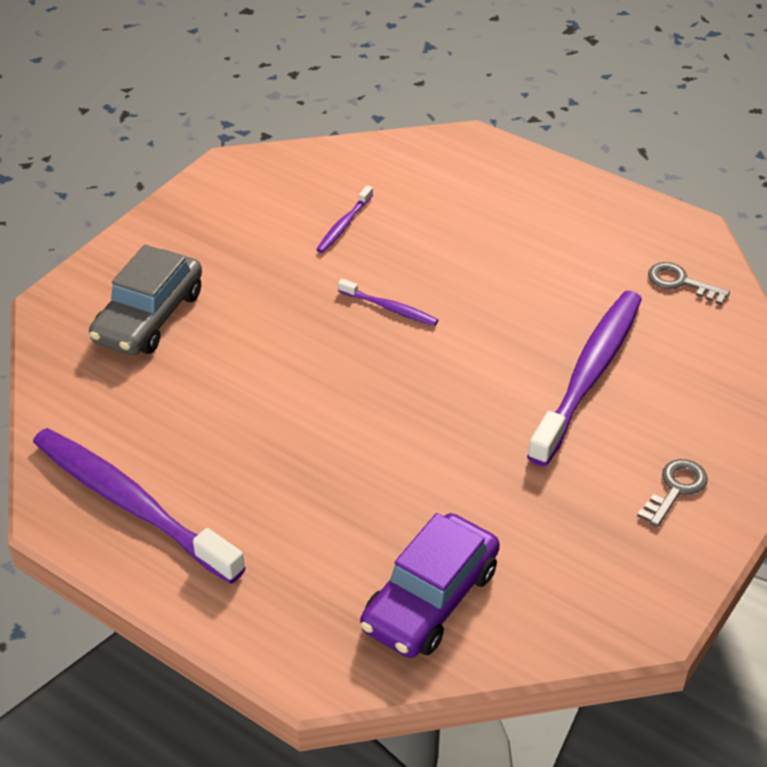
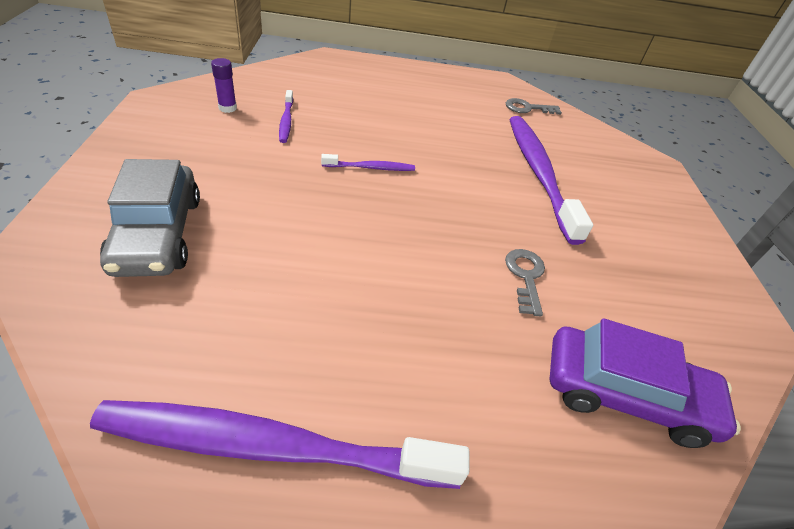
camera: 40 degrees left, 0 degrees up
(293, 193) = (227, 108): none -> purple glue stick
(430, 599) = (625, 395): purple car -> purple car turned 75 degrees counterclockwise
(675, 489) = (662, 228): grey key -> grey key (525, 277)

